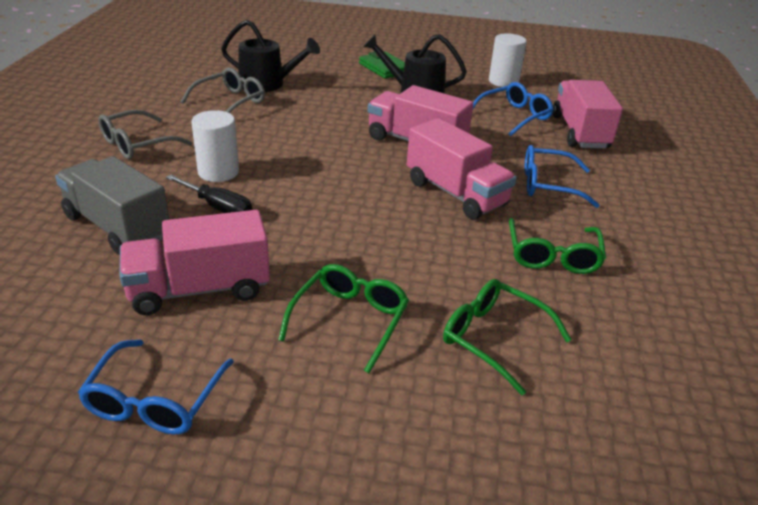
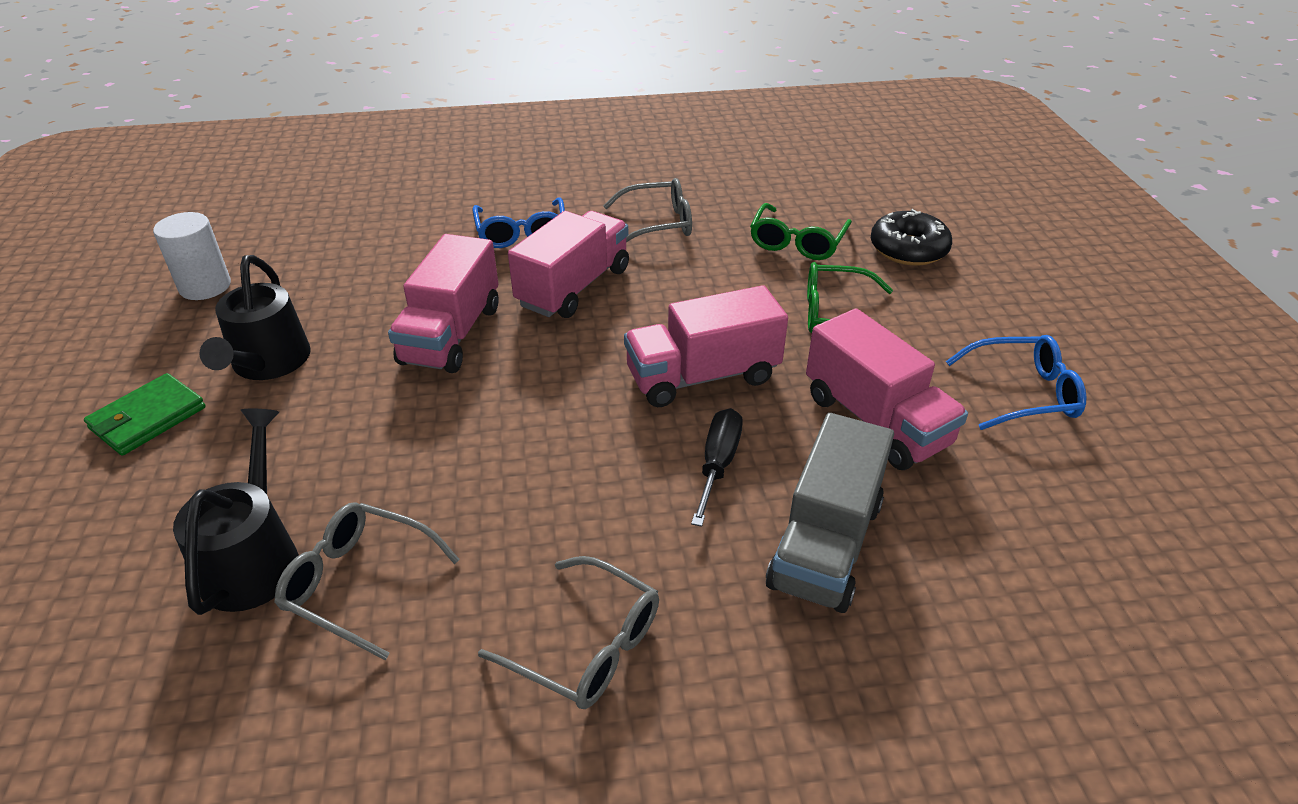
camera: 105 degrees left, 5 degrees up
(218, 172) = (628, 499): white cylinder -> none
(451, 432) = (908, 249): none -> black donut
(514, 116) = (338, 267): blue glasses -> none
(552, 256) = (658, 223): green glasses -> grey glasses
(579, 132) = (374, 220): pink truck -> pink truck (702, 376)

